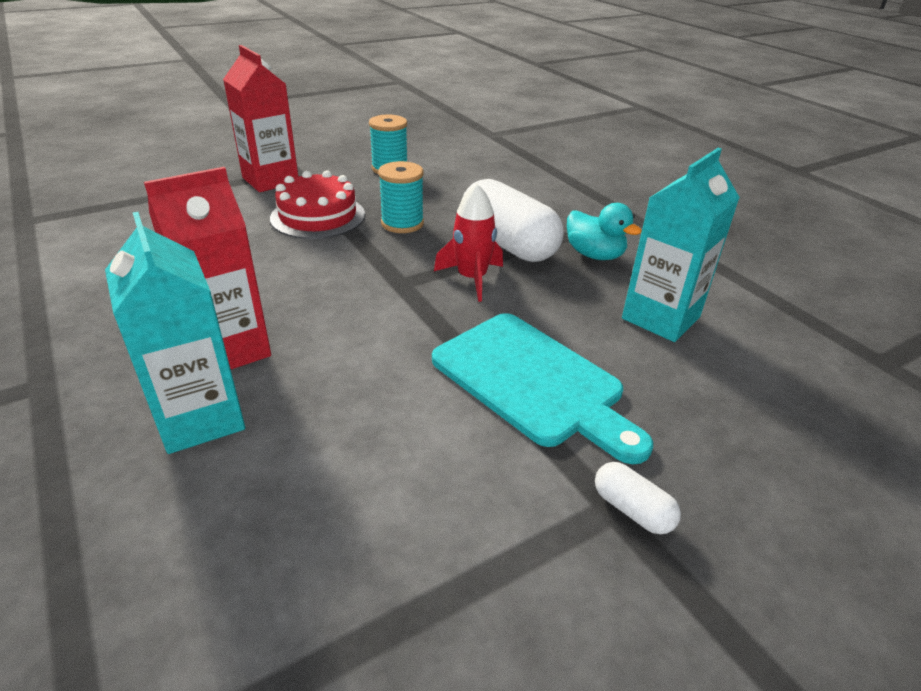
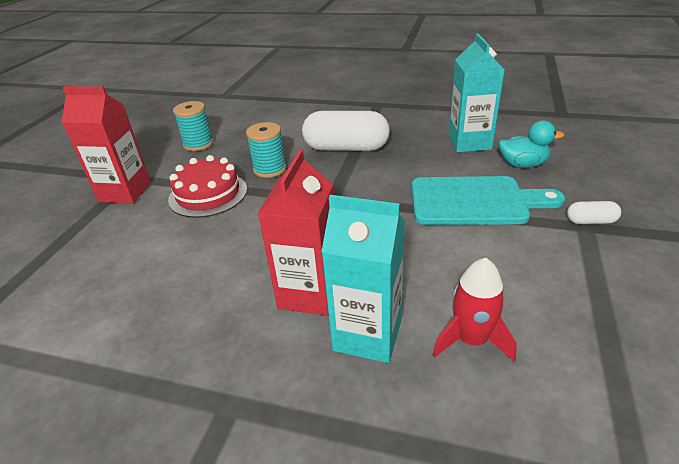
camera: 40 degrees left, 0 degrees up
(472, 278) = (362, 175): red rocket -> red rocket (471, 340)
(594, 255) = (394, 131): turquoise duck -> turquoise duck (522, 164)

